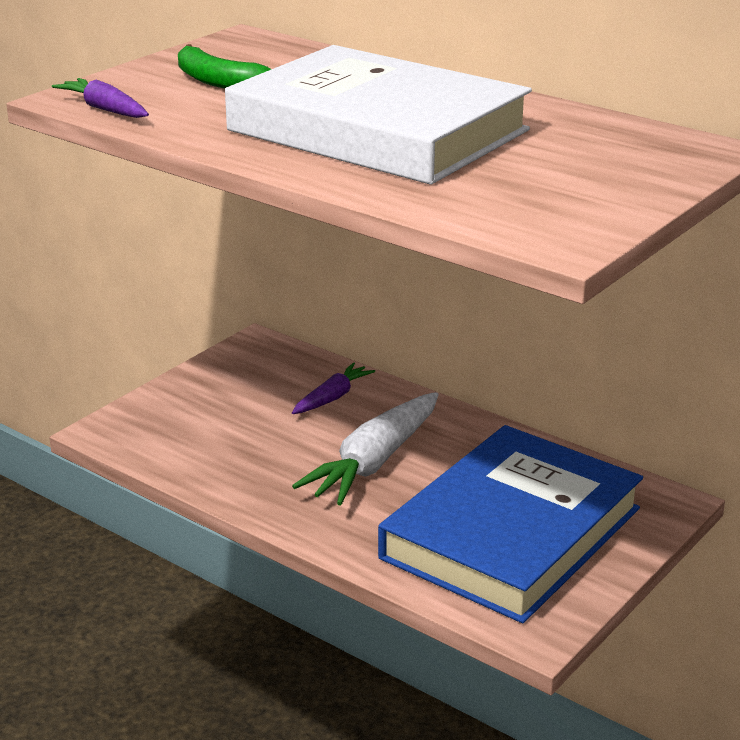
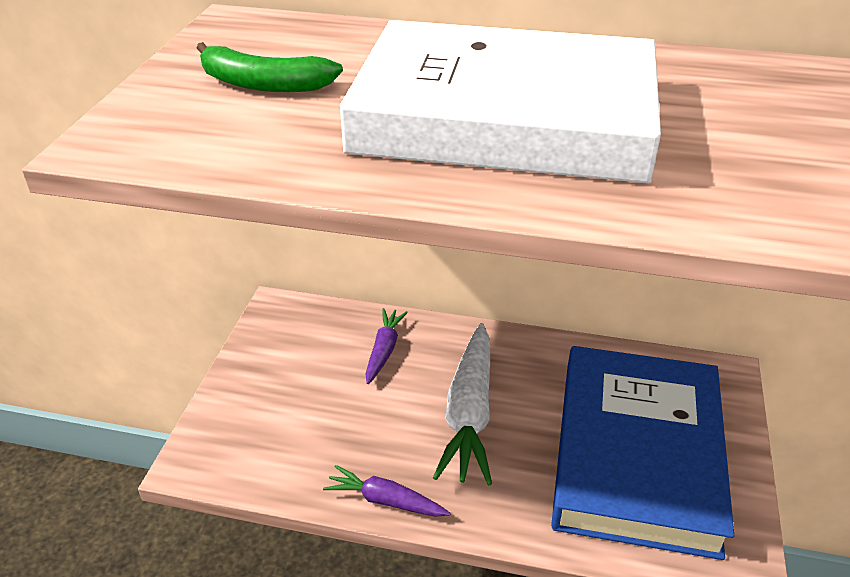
camera: 25 degrees left, 10 degrees up
(105, 109) = (165, 153): purple carrot -> purple carrot (385, 500)

